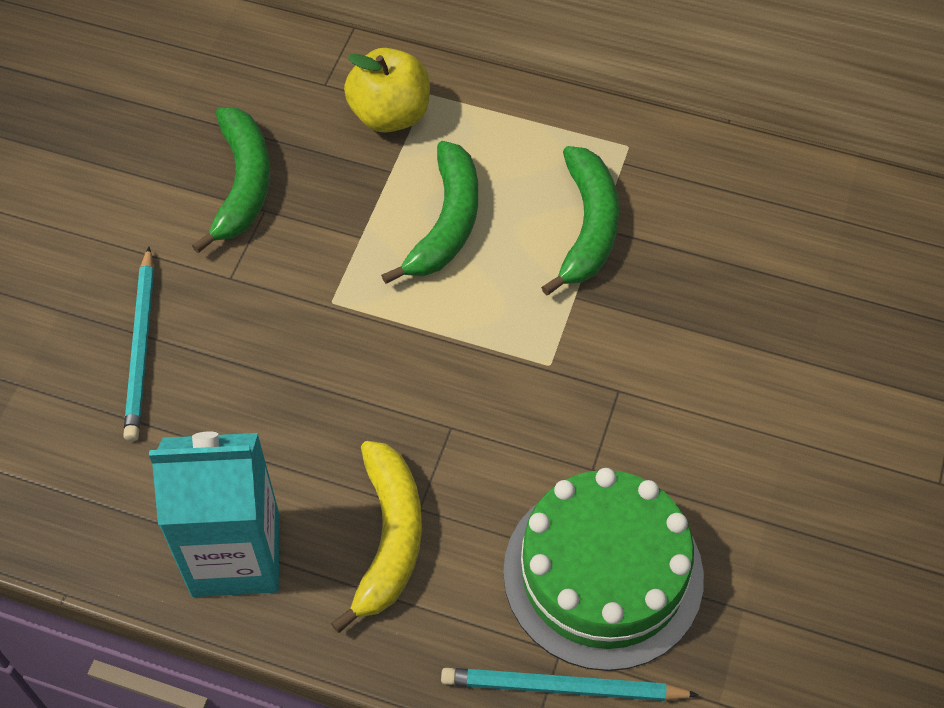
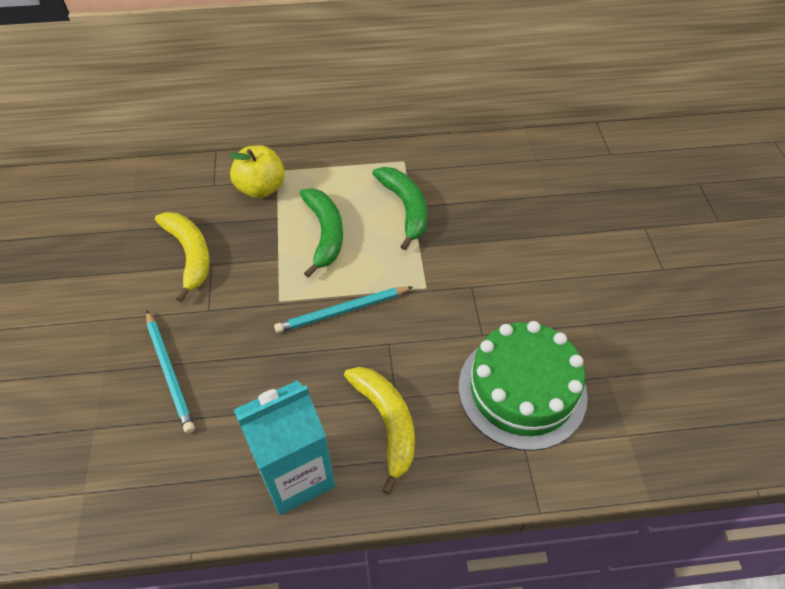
camera: 25 degrees left, 5 degrees down
(242, 185) = (190, 255): green banana -> yellow banana
(562, 688) = (538, 466): turquoise pencil -> turquoise pencil (342, 311)

